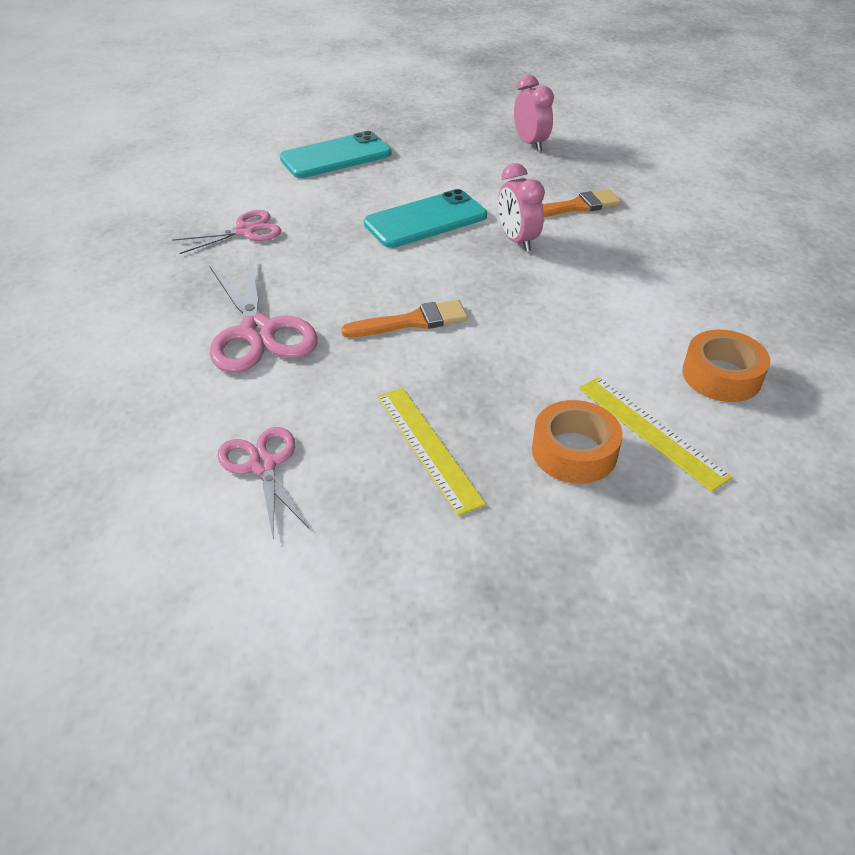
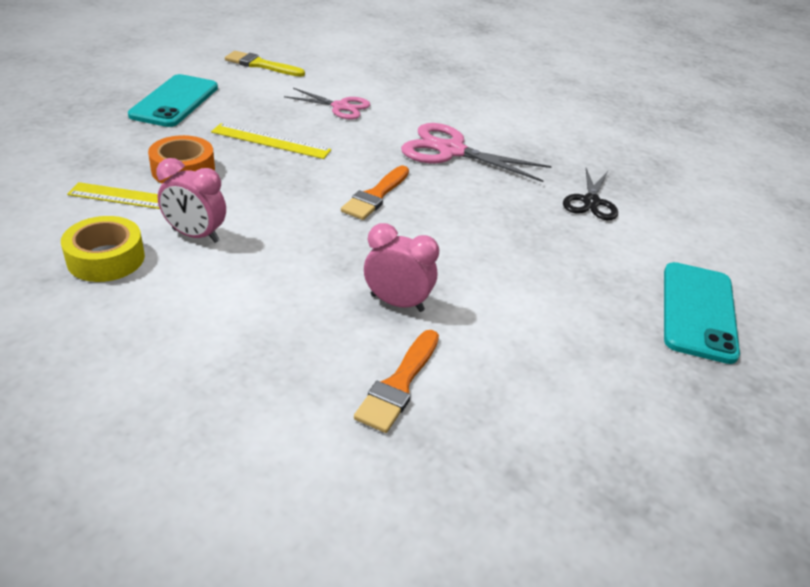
camera: 130 degrees right, 5 degrees down
(229, 657) = (261, 65): none -> yellow brush
(245, 231) = (591, 202): pink scissors -> black scissors
(426, 220) = (500, 282): turquoise phone -> turquoise phone (175, 101)
(530, 143) = (589, 481): pink clock -> pink clock (195, 235)
(721, 375) = (106, 258): orange tape -> yellow tape

